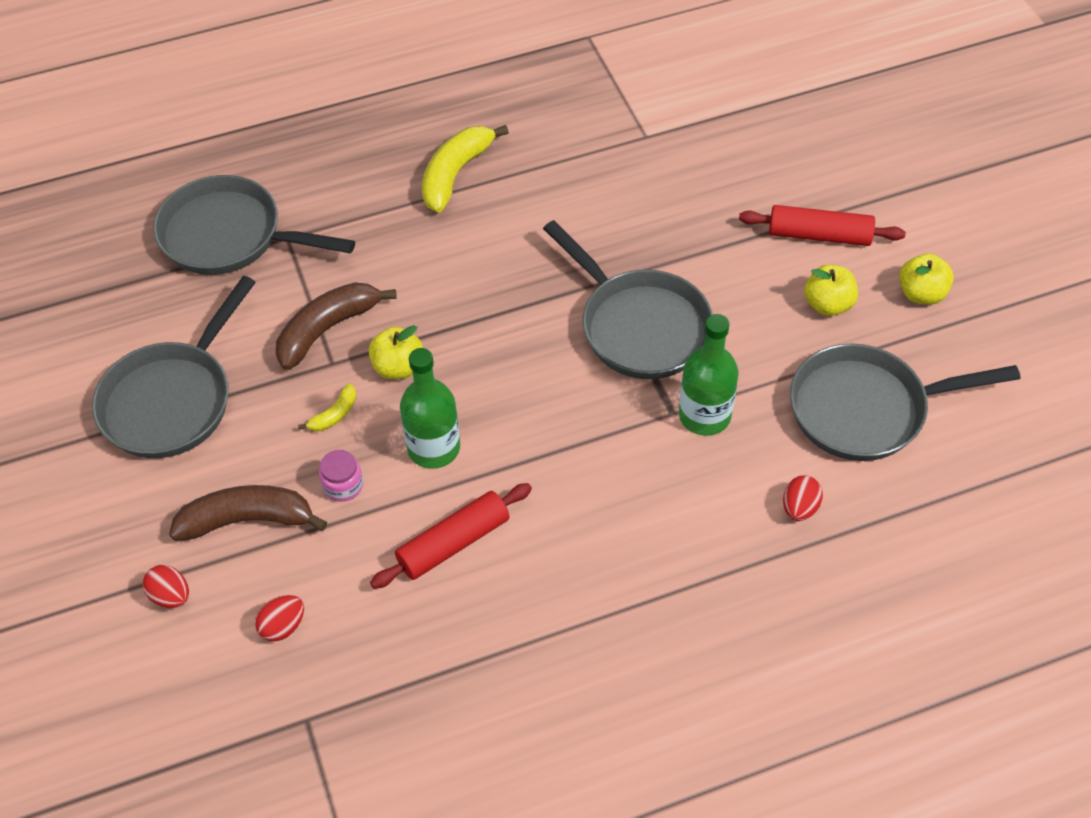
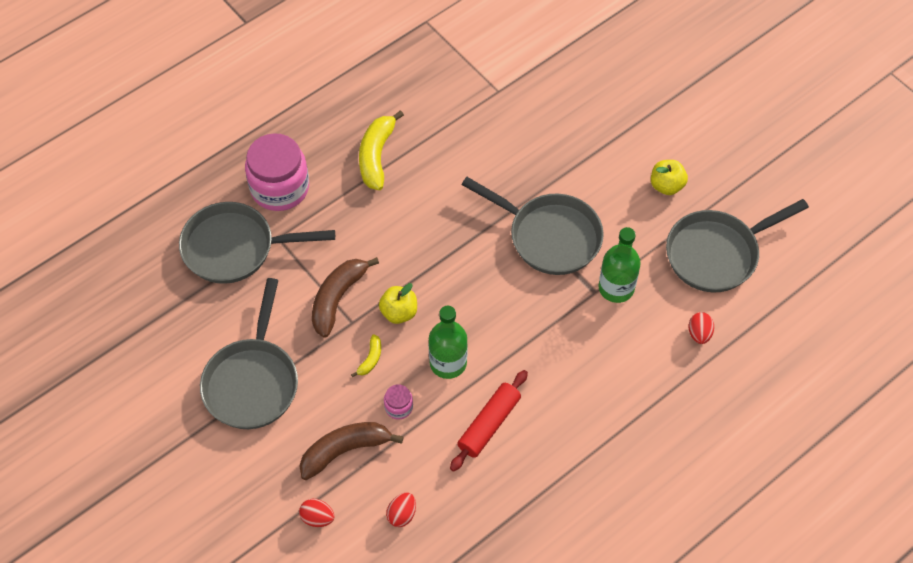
camera: 20 degrees left, 5 degrees up
(318, 181) = (280, 188): none -> pink jar
(819, 235) = (643, 136): red rolling pin -> none
(921, 294) = (723, 161): yellow apple -> none

